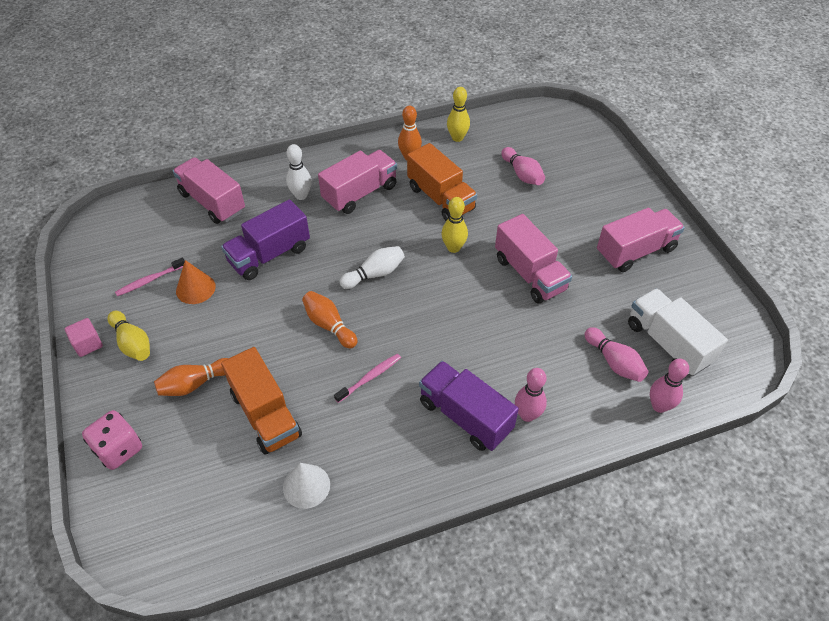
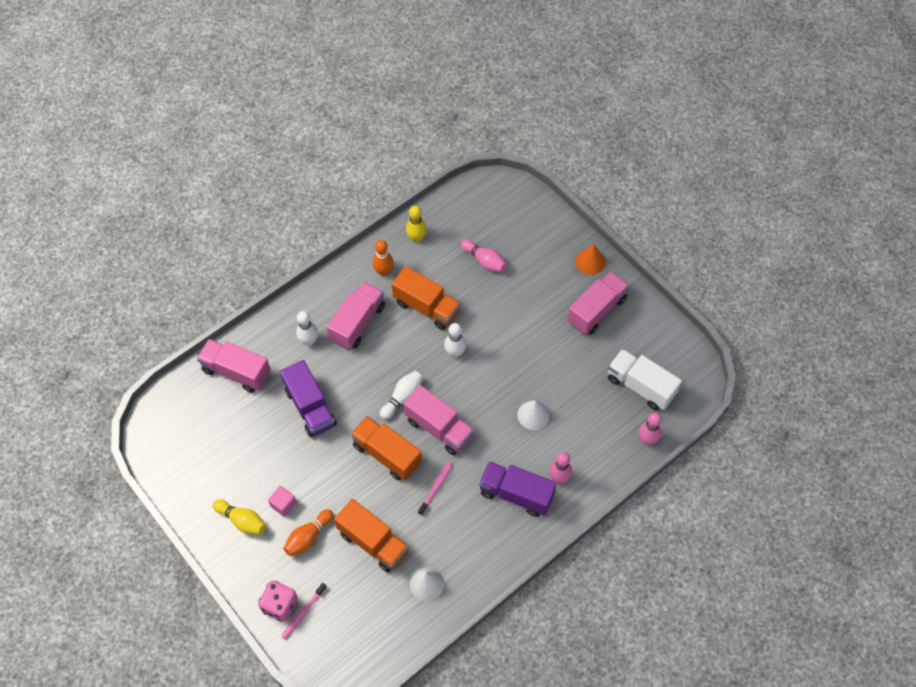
camera: 20 degrees left, 10 degrees up
(88, 344) = (207, 533): pink cube -> pink cube (283, 504)
(150, 280) = (224, 462): pink toothbrush -> pink toothbrush (303, 613)
(195, 288) = (266, 457): orange cone -> orange cone (590, 261)
(269, 255) = (310, 407): purple truck -> purple truck turned 60 degrees counterclockwise
(329, 325) = (387, 454): orange bowling pin -> orange truck
(453, 248) = (455, 352): yellow bowling pin -> white bowling pin
(520, 335) = (533, 415): none -> white cone
(529, 274) = (522, 358): pink truck -> pink truck (439, 428)
(614, 362) = (607, 415): pink bowling pin -> none

